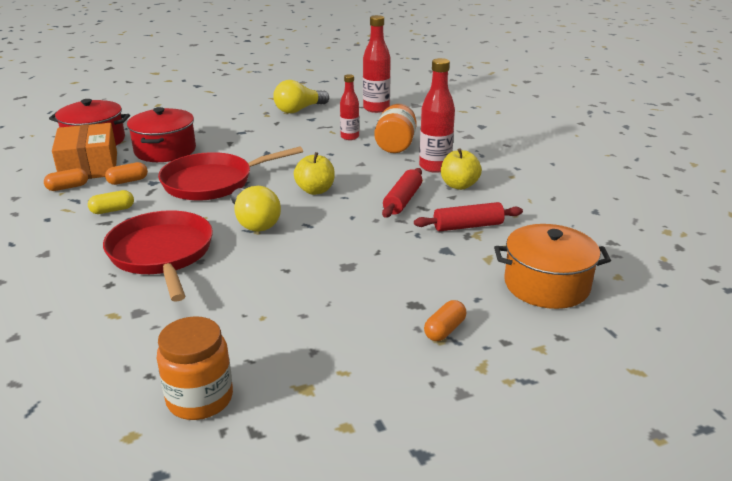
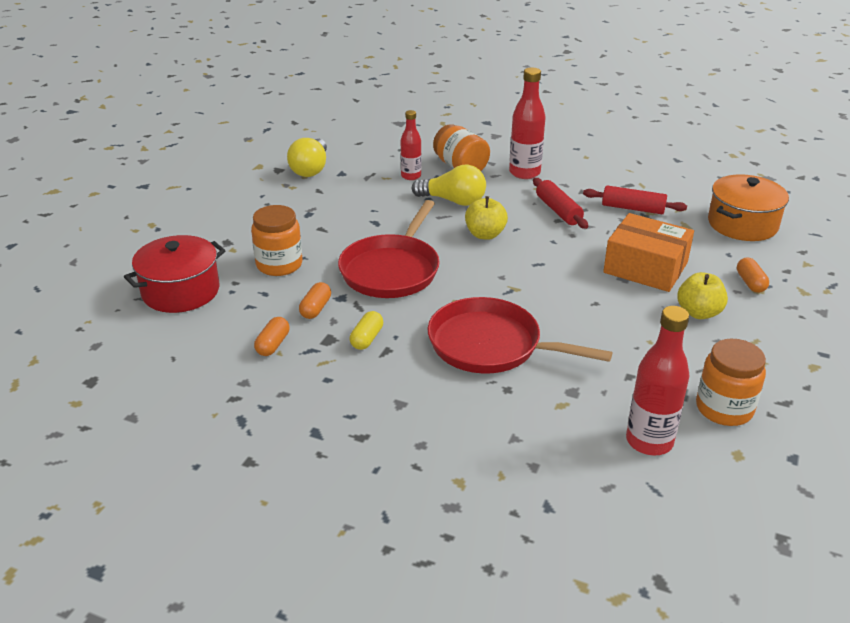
camera: 45 degrees left, 5 degrees up
(89, 166) = (242, 316): orange box -> orange box (645, 267)
(165, 150) = (279, 265): red pot -> orange jar
(254, 222) = (498, 283): yellow light bulb -> yellow light bulb (453, 201)
(376, 108) = (375, 139): red bottle -> red bottle (649, 441)
(459, 185) = (569, 180): yellow apple -> yellow apple (698, 313)
(468, 226) = (633, 208): red rolling pin -> red rolling pin turned 75 degrees clockwise

